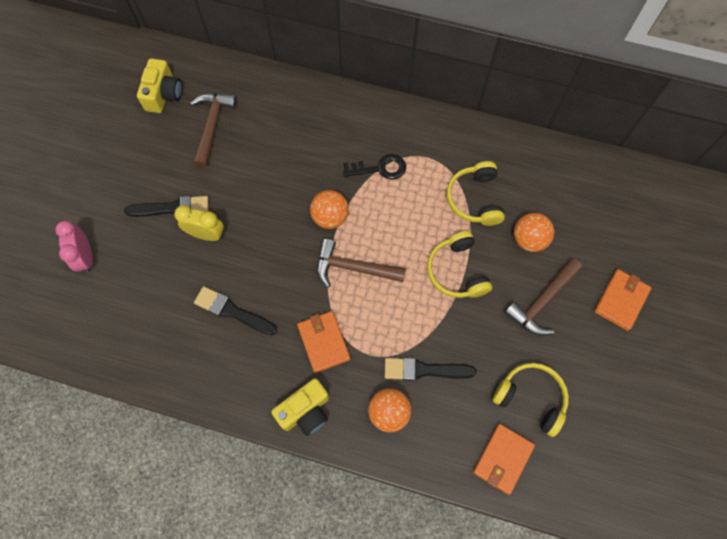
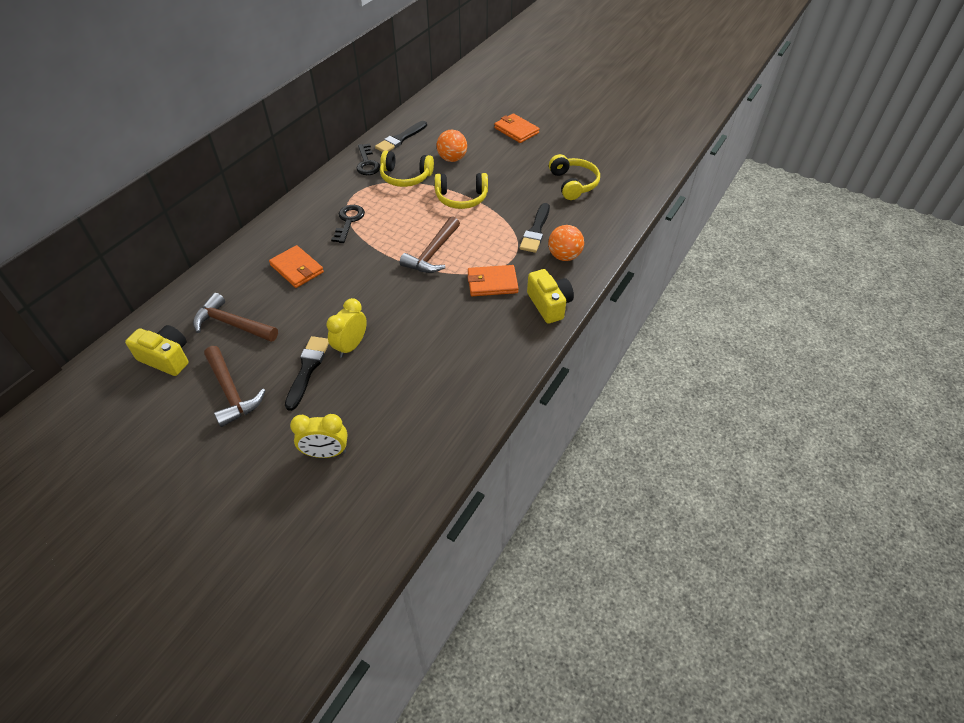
camera: 75 degrees left, 20 degrees down
(86, 257) = (326, 453): pink clock -> yellow clock
(232, 311) = (439, 339): black brush -> black brush (400, 139)
(330, 217) = (378, 259): orange ball -> none
(486, 151) = (367, 163): none -> black key
(503, 459) = (614, 206): orange wallet -> orange wallet (297, 269)
(531, 398) = (573, 184): yellow headphones -> yellow headphones turned 120 degrees clockwise
(542, 301) = (503, 163): brown hammer -> brown hammer (231, 392)

